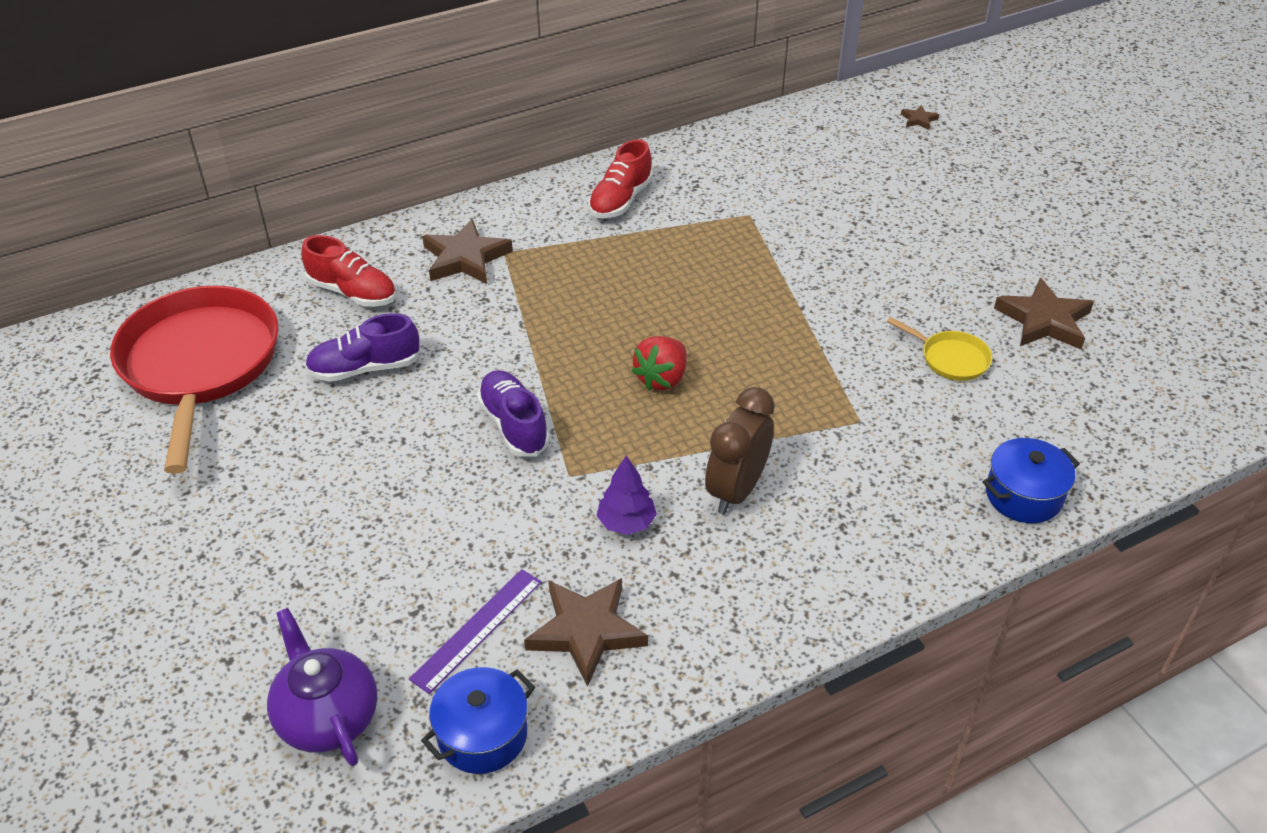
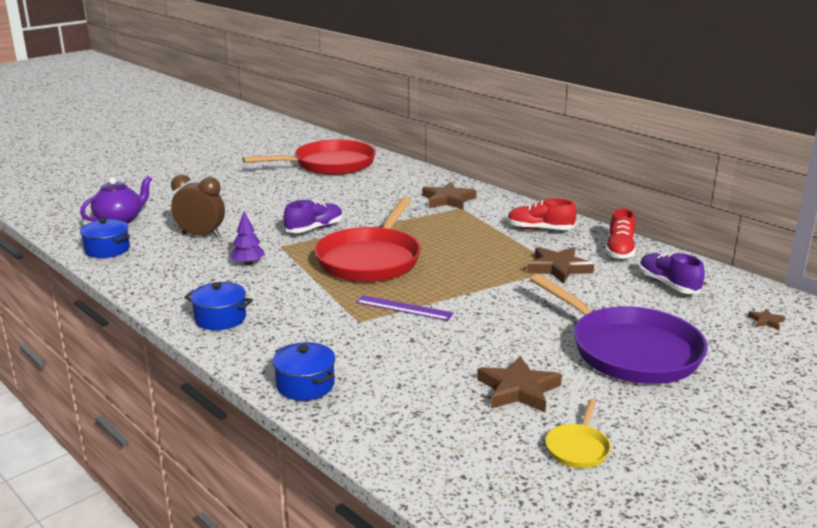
camera: 75 degrees right, 20 degrees down
(353, 292) = (401, 182): red shoe -> red shoe (620, 251)
(365, 368) = (343, 193): purple shoe -> purple shoe (668, 285)
(477, 629) = (170, 240): purple ruler -> purple ruler (404, 308)
(586, 631) = (170, 263): brown star -> brown star (558, 268)
(662, 379) = (370, 259): red strawberry -> red pan
(736, 490) = (281, 289): brown clock -> brown clock (201, 235)
(821, 571) = (220, 318): none -> blue pot
(950, 359) = (444, 351): yellow pan -> yellow pan (578, 448)
(968, 223) = (629, 350): none -> purple pan

